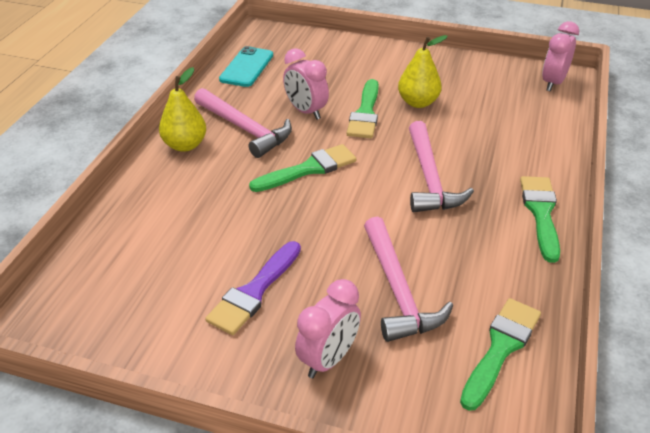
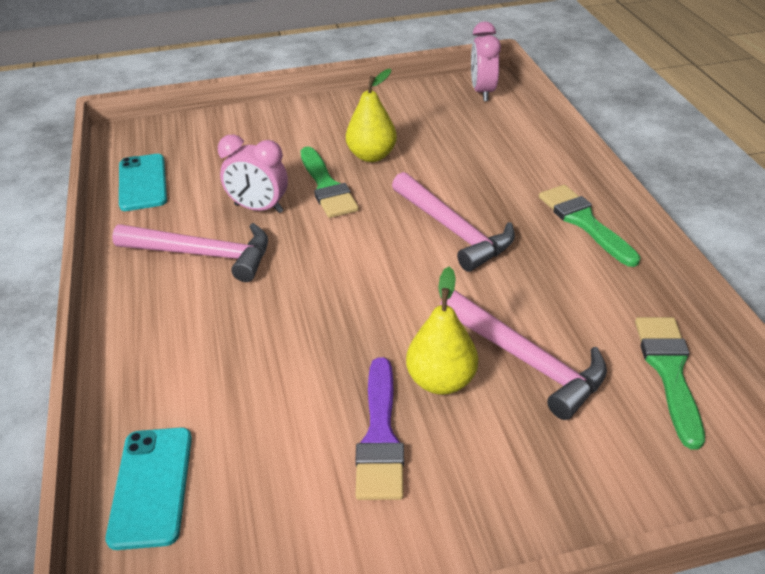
camera: 30 degrees left, 0 degrees up
(101, 256) = (151, 486): none -> turquoise phone
(185, 145) = (144, 302): yellow pear -> yellow pear (441, 380)
(309, 169) = (318, 271): green brush -> none
(328, 359) = (525, 470): pink clock -> none

